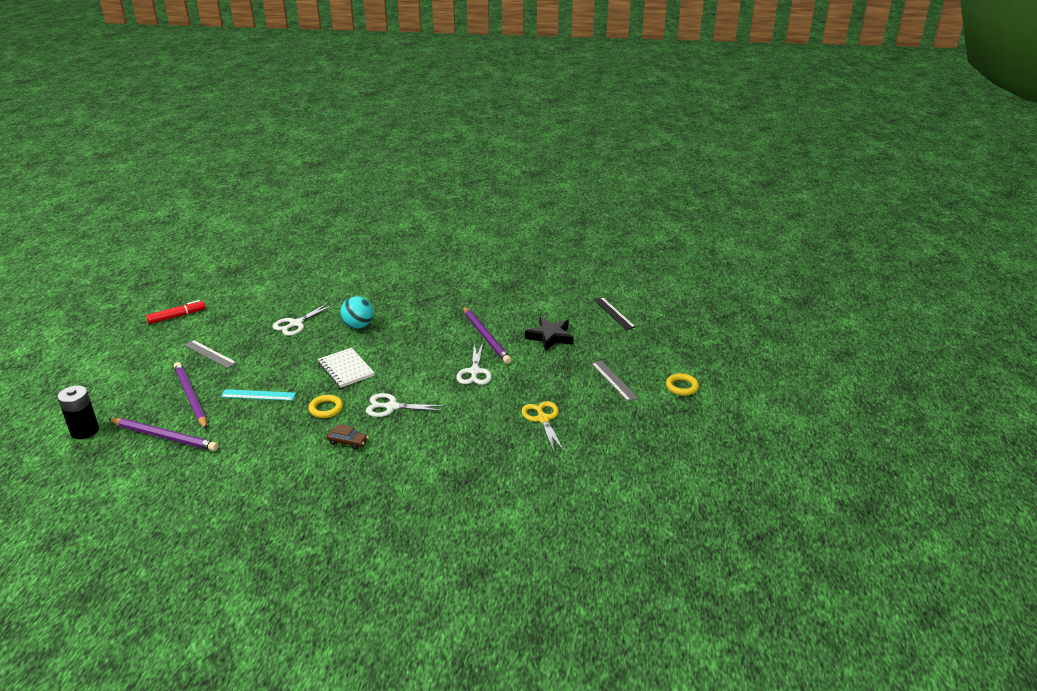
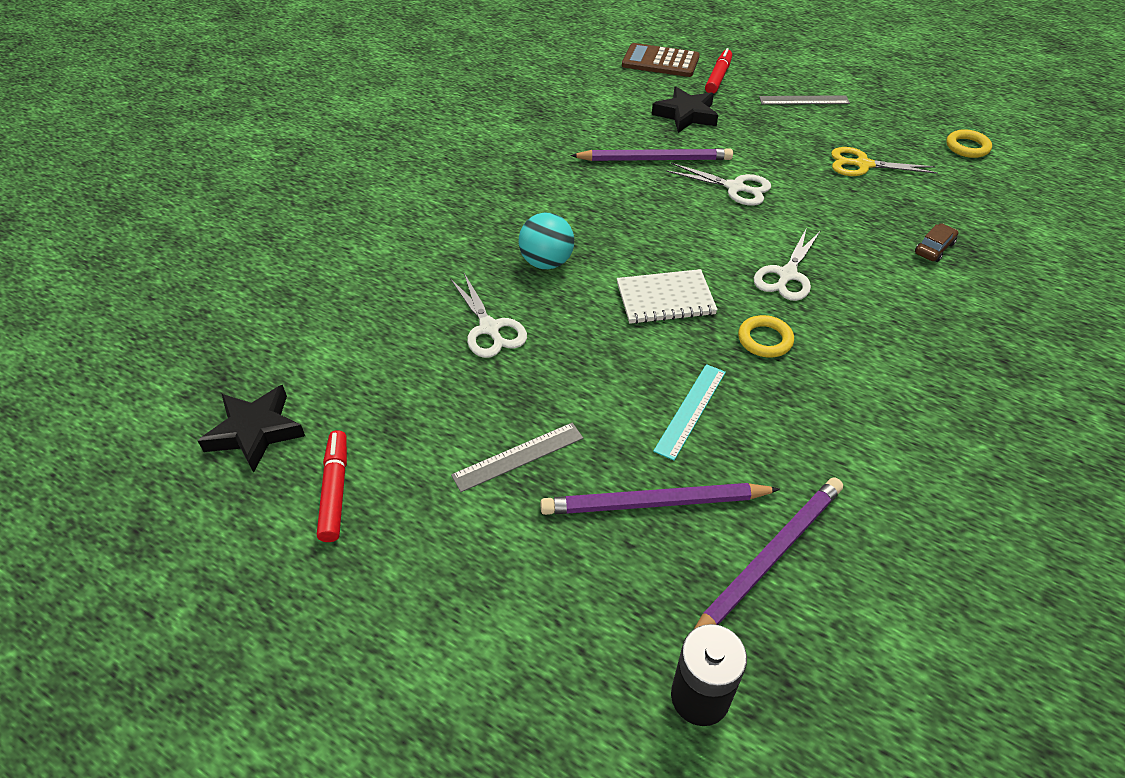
camera: 65 degrees left, 15 degrees up
(205, 289) = (255, 431): none -> black star
(348, 442) = (858, 333): brown car -> brown car (934, 248)
(613, 313) = (660, 61): black ruler -> brown calculator
(613, 339) = (718, 77): none -> red marker
(681, 387) = (835, 67): yellow ring -> yellow ring (967, 147)

